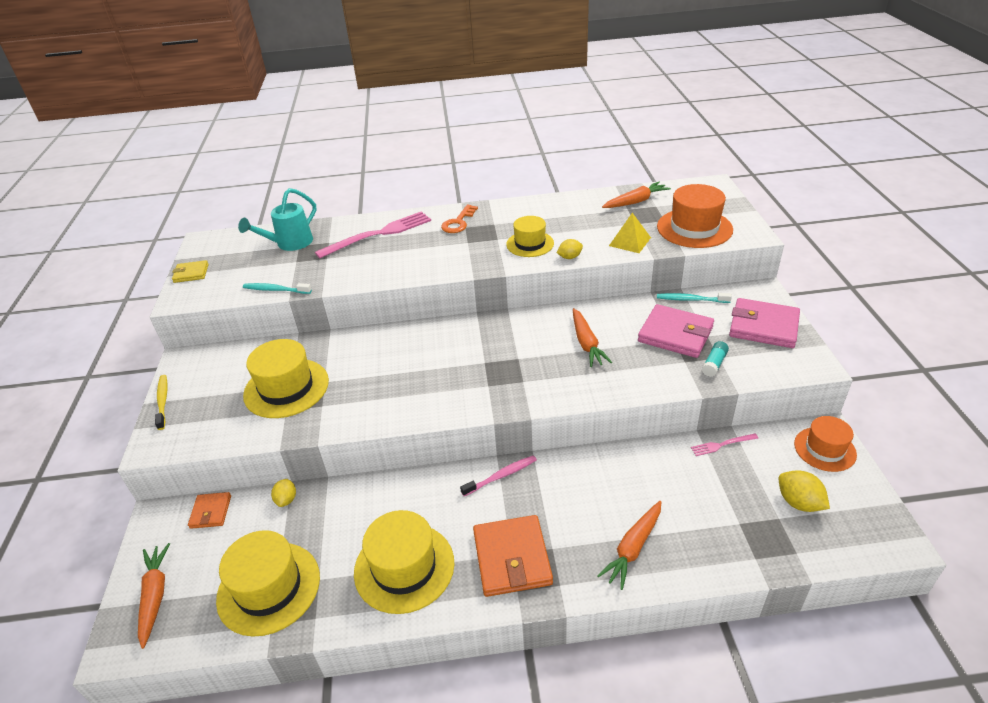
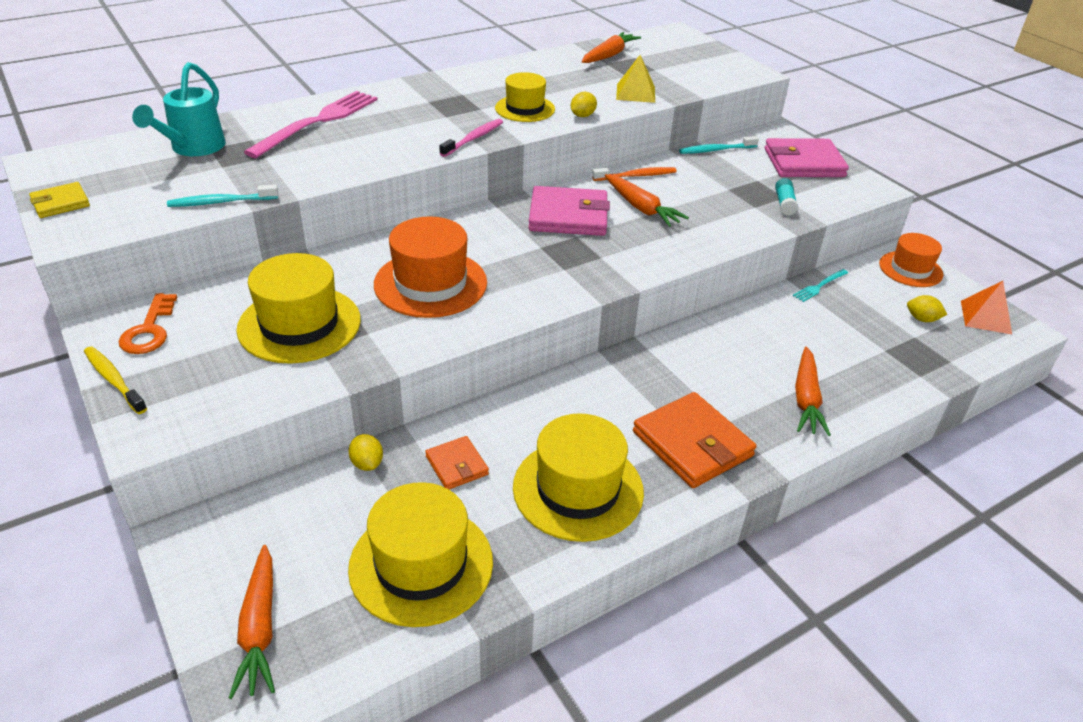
camera: 30 degrees left, 0 degrees up
(155, 596) = (259, 628): orange carrot -> orange carrot turned 150 degrees counterclockwise
(211, 512) = (266, 507): orange wallet -> orange wallet (457, 465)
(458, 222) = (415, 97): orange key -> orange key (149, 330)
(501, 476) = (619, 369): pink toothbrush -> pink toothbrush (473, 139)
(604, 312) = (636, 176): none -> orange toothbrush
(675, 334) = (726, 184): pink wallet -> pink wallet (568, 216)
(694, 228) = (692, 73): orange hat -> orange hat (430, 283)
(722, 445) = (819, 286): pink fork -> turquoise fork
(799, 502) = (922, 319): yellow lemon -> yellow lemon, size x0.66
(868, 518) = (985, 317): none -> orange pyramid

